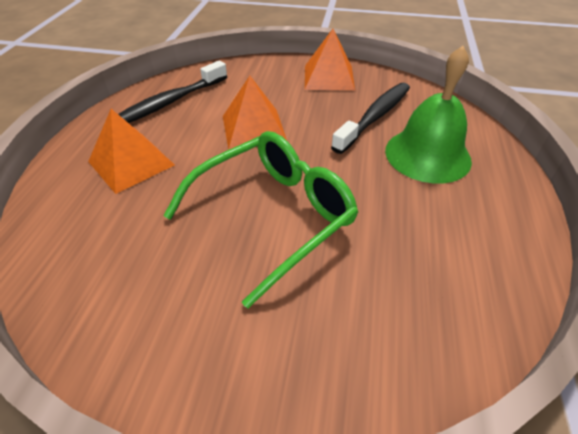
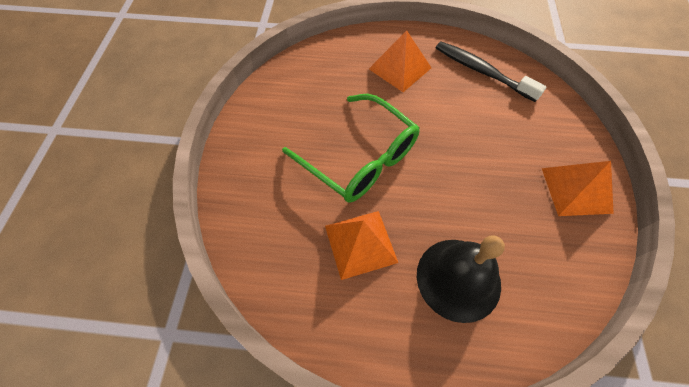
camera: 85 degrees right, 15 degrees up
(253, 128) = (461, 133): orange pyramid -> orange pyramid (360, 243)
(375, 117) = (511, 234): black toothbrush -> none
(427, 155) = (458, 279): green bell -> black bell

